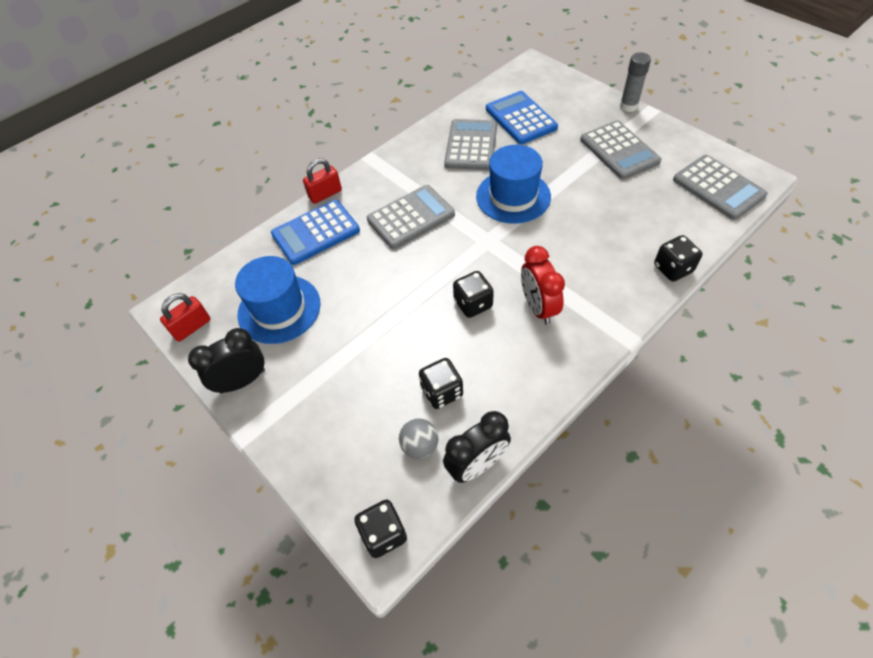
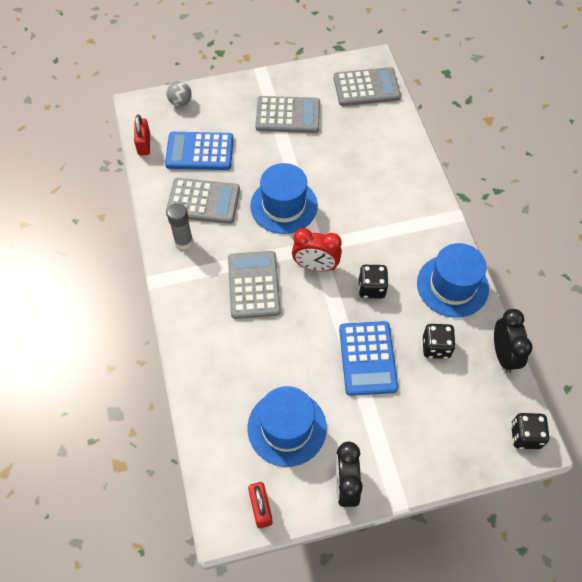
camera: 65 degrees left, 5 degrees up
(316, 232) = (218, 364): blue calculator -> blue calculator (367, 358)
(325, 194) = (175, 336): red padlock -> red padlock (144, 144)
(420, 446) = (471, 382): grey ball -> grey ball (180, 102)
(471, 145) = (203, 201): grey calculator -> grey calculator turned 150 degrees clockwise
(531, 374) = (452, 286): none -> blue hat
(538, 307) = (400, 250): red clock -> red clock (315, 266)
(628, 106) = (245, 80): grey glue stick -> grey glue stick (183, 241)
(673, 269) = (417, 157): black dice -> none

